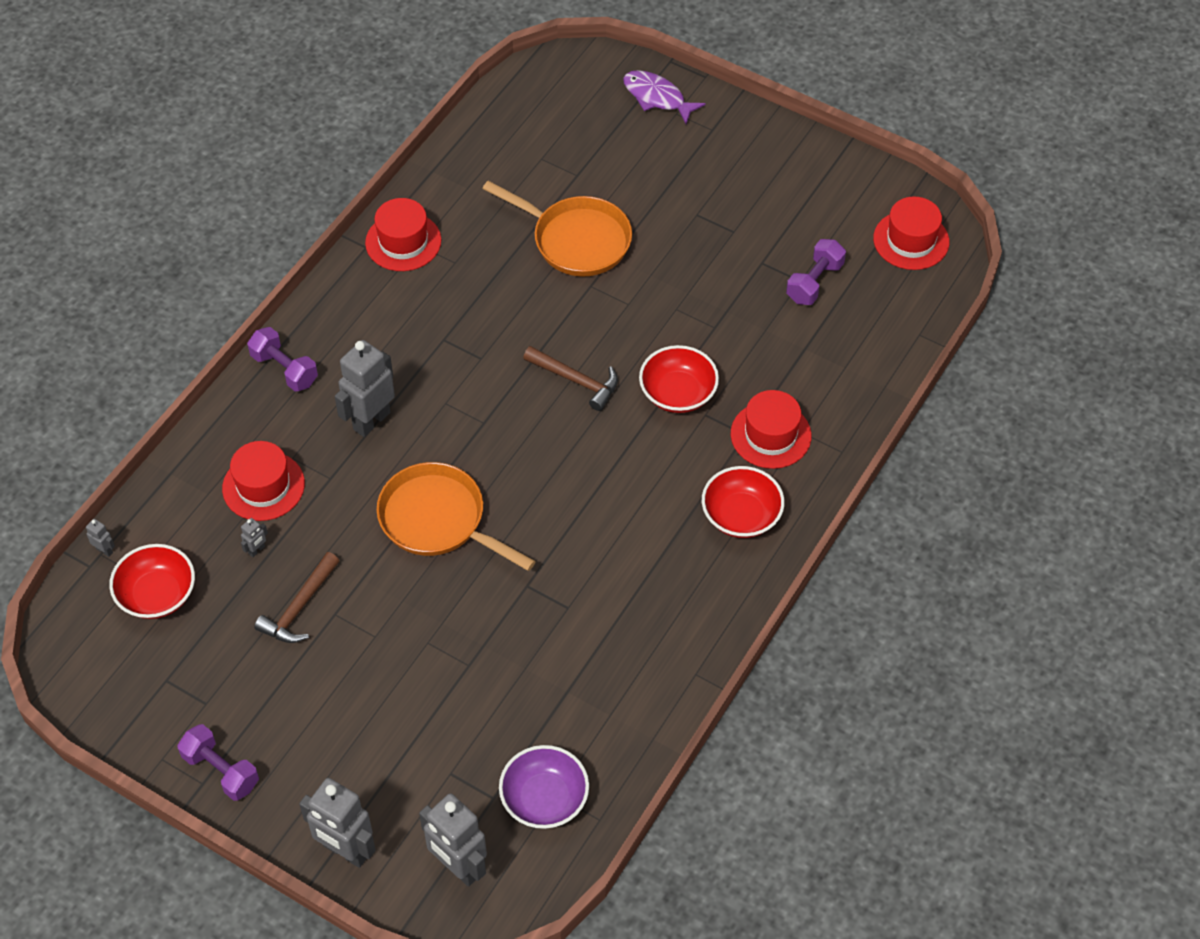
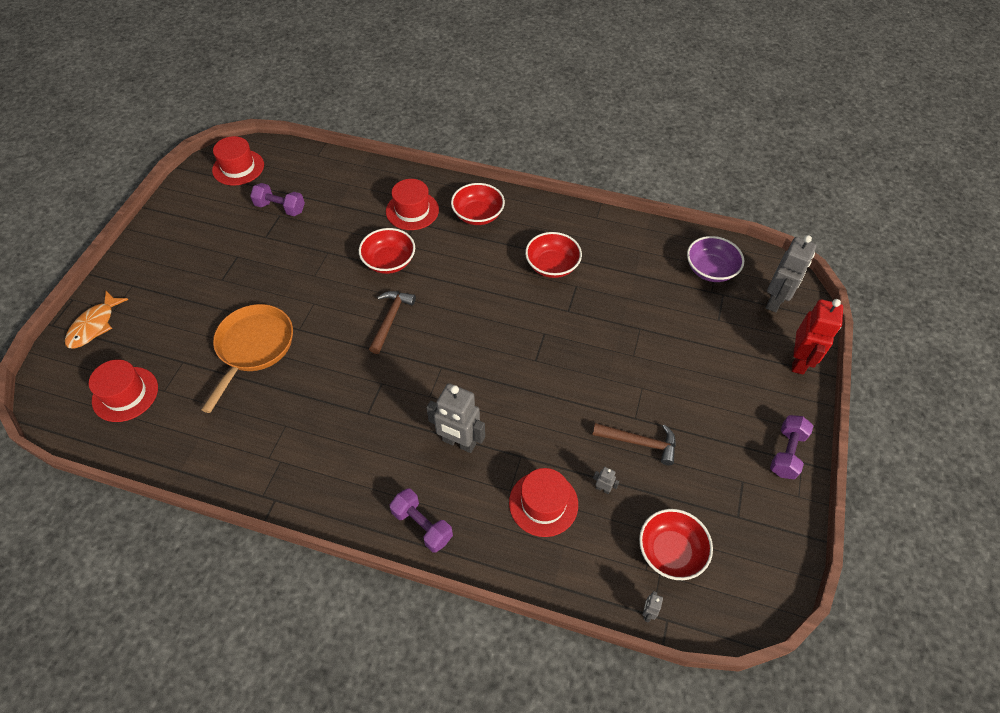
camera: 105 degrees left, 0 degrees up
(284, 369) = (422, 525): purple dumbbell -> purple dumbbell turned 75 degrees counterclockwise
(346, 851) = (799, 361): grey robot -> red robot
(403, 242) = (266, 471): red hat -> red hat (125, 394)
(438, 520) = (535, 374): orange pan -> none
(614, 587) = (552, 265): none -> red bowl
(657, 97) = (94, 325): purple fish -> orange fish

